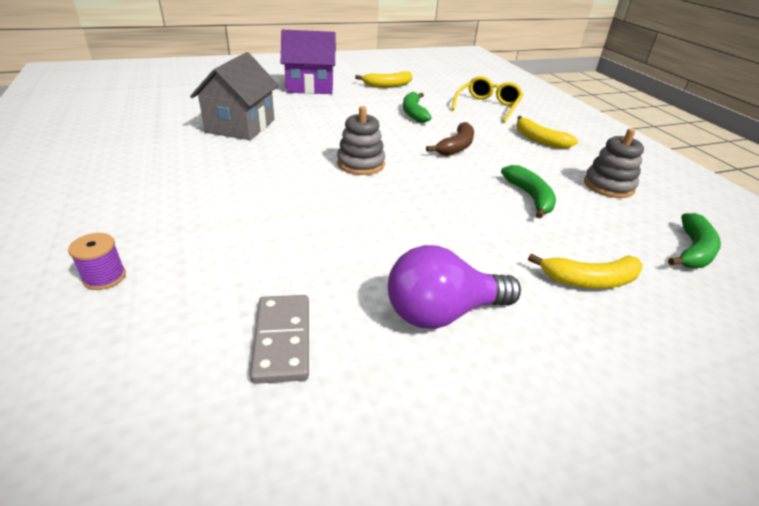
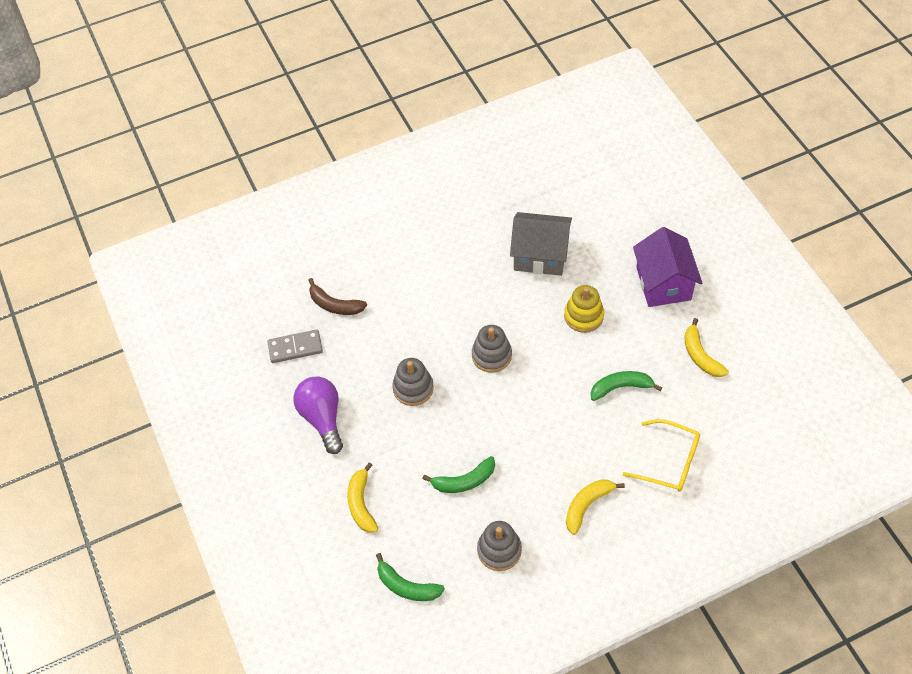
camera: 90 degrees right, 20 degrees up
(104, 277) = (331, 258): purple spool -> none
(329, 117) = (583, 316): none -> yellow stacking toy
(397, 219) = (413, 388): none -> grey stacking toy
(456, 147) = (547, 427): brown banana -> brown banana (335, 305)

